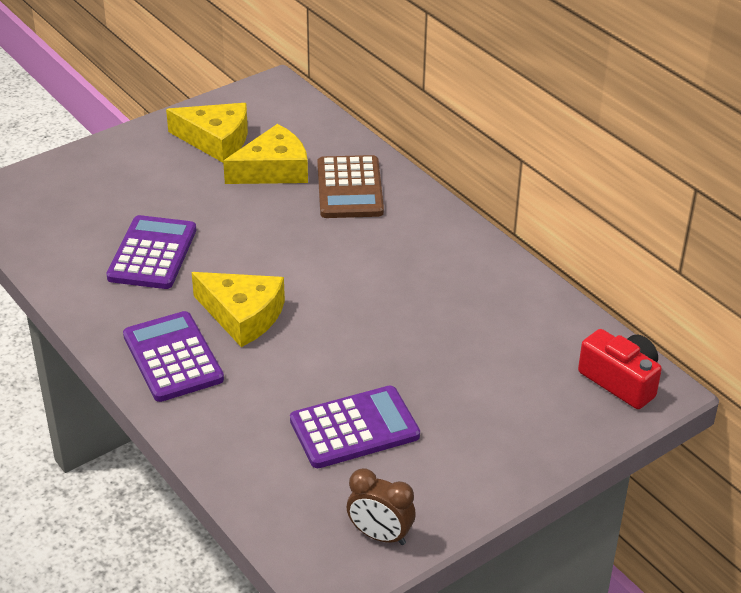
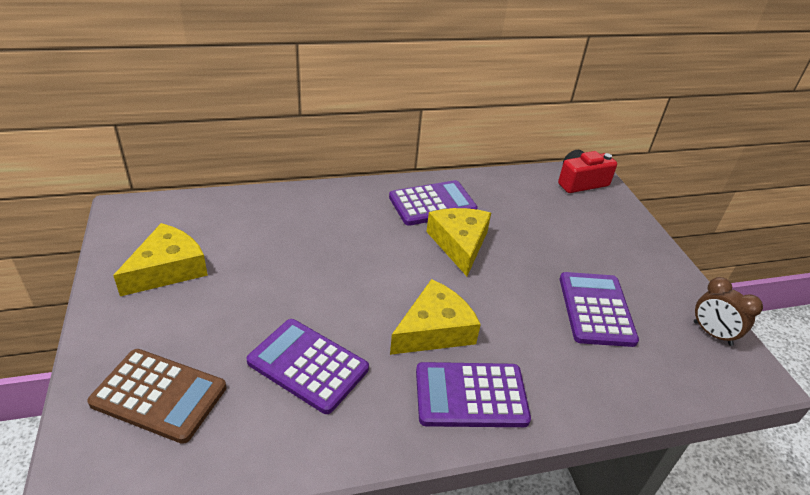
camera: 70 degrees left, 0 degrees up
(273, 170) = (246, 249): yellow cheese -> yellow cheese (459, 244)
(349, 188) = (308, 218): brown calculator -> brown calculator (159, 395)
(380, 535) = (712, 333): brown clock -> brown clock turned 90 degrees clockwise
(450, 264) = (432, 204): none -> purple calculator

